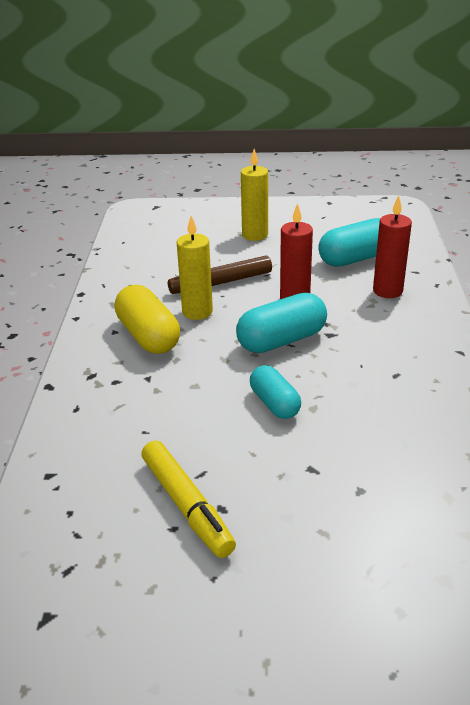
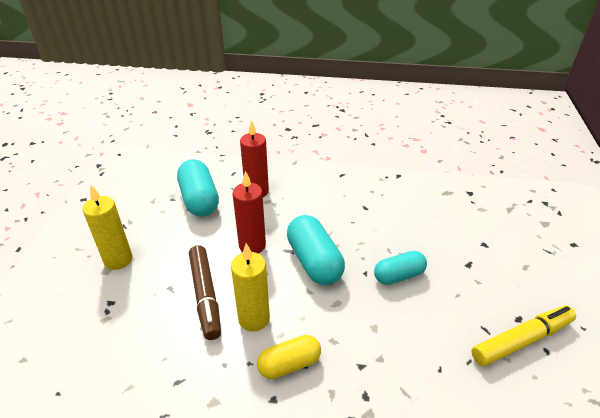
camera: 85 degrees left, 5 degrees up
(148, 336) = (289, 364): yellow capsule -> yellow capsule, size x0.64

